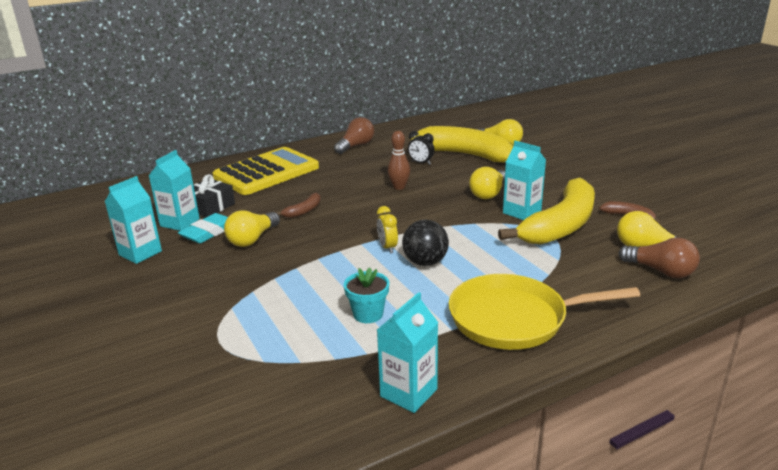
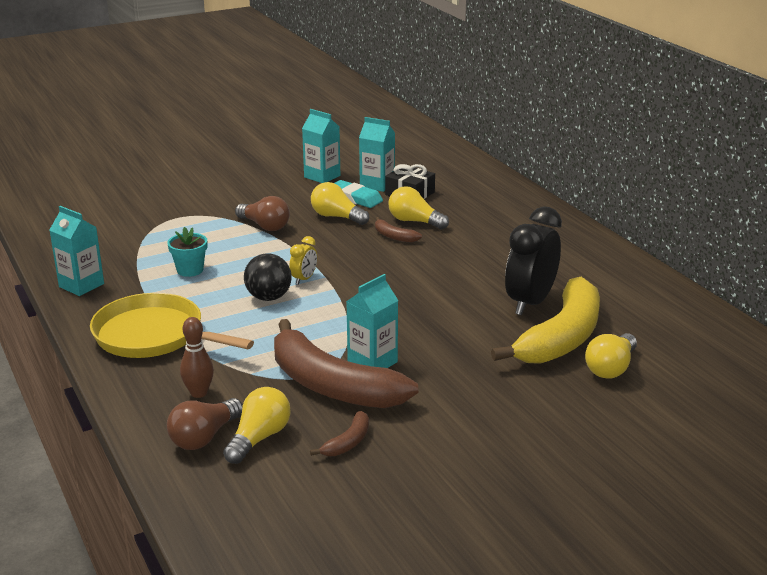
camera: 90 degrees right, 0 degrees up
(266, 172) = (496, 213): yellow calculator -> none
(356, 146) = (586, 260): brown light bulb -> brown light bulb (264, 226)
(387, 247) = (304, 279): yellow clock -> yellow clock turned 135 degrees clockwise
(399, 187) = (452, 287): brown bowling pin -> brown bowling pin (199, 393)
(421, 163) = (530, 303): black clock -> black clock, size x2.14
(489, 193) = (429, 344): yellow light bulb -> yellow light bulb (414, 221)
(513, 319) = (153, 336): yellow pan -> yellow pan turned 60 degrees counterclockwise
(560, 225) = (331, 385): yellow banana -> brown banana

